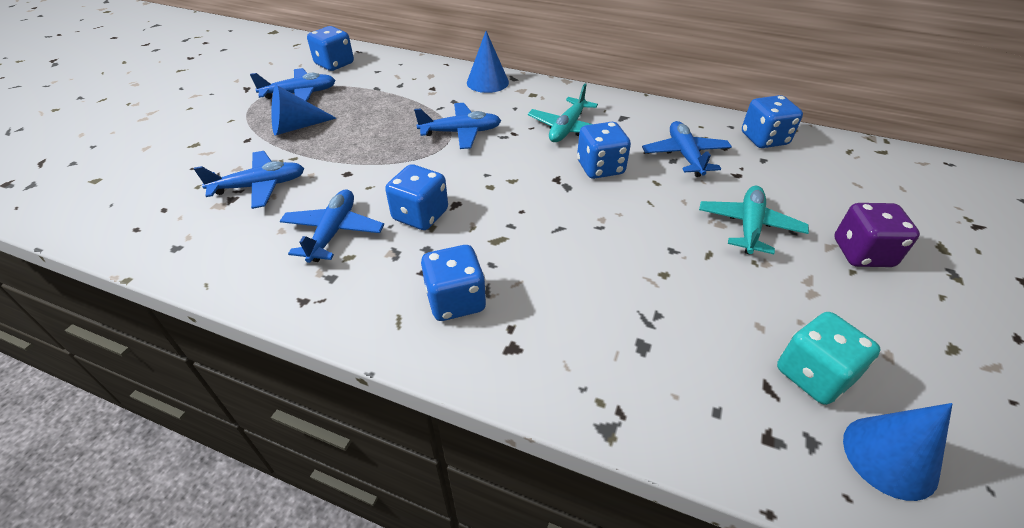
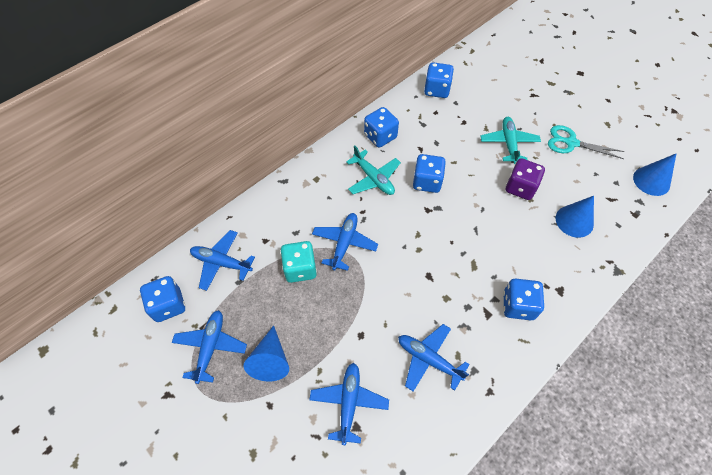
camera: 65 degrees left, 15 degrees up
(420, 215) = (432, 300): blue dice -> blue dice (380, 136)
(487, 82) = (280, 200): blue cone -> blue cone (574, 221)
(685, 155) = (434, 134): blue plane -> blue plane (221, 263)
(749, 226) = (508, 143): turquoise plane -> turquoise plane turned 45 degrees clockwise
(813, 375) = (608, 179): turquoise dice -> turquoise dice (300, 269)
(838, 301) = (571, 143): none -> turquoise scissors
(862, 253) = (544, 113): purple dice -> purple dice (520, 188)

